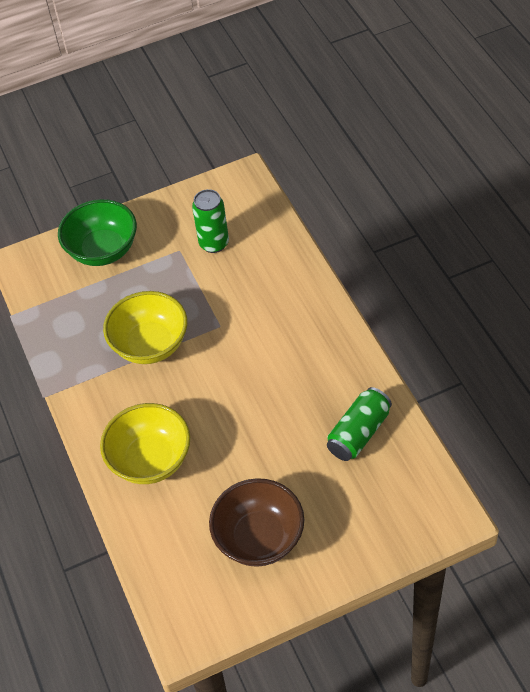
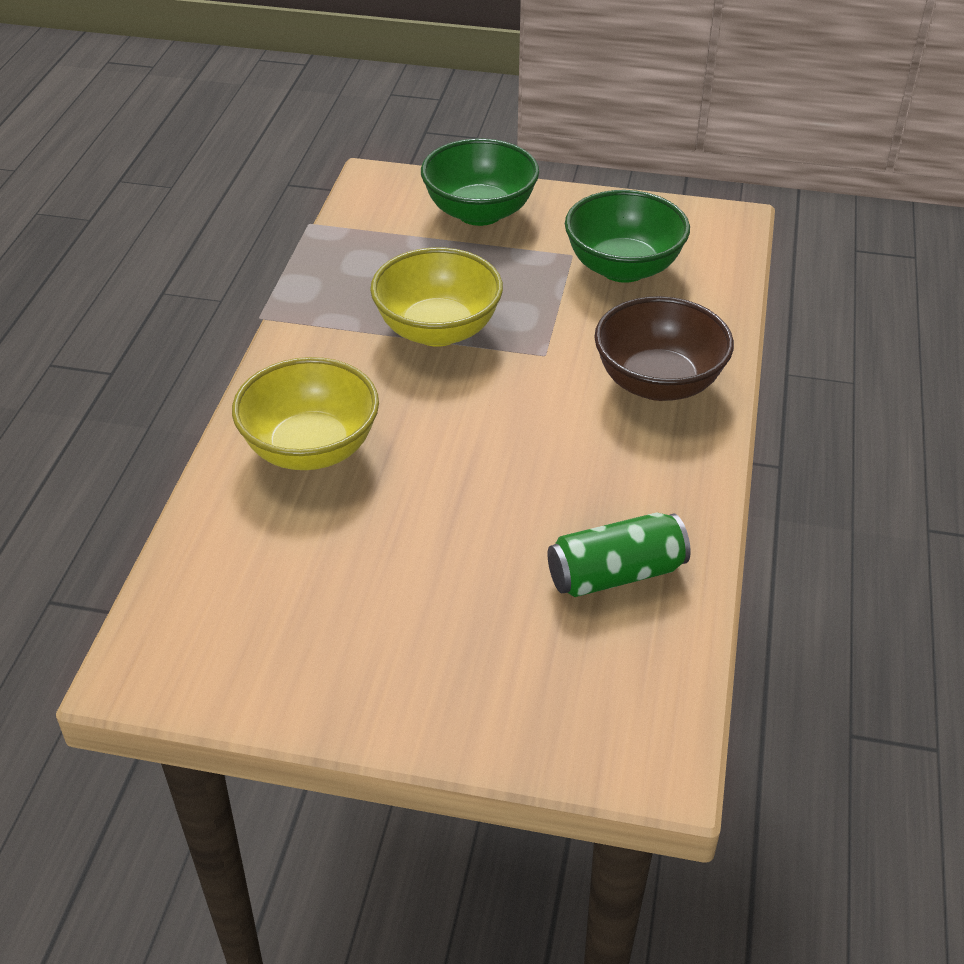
camera: 30 degrees right, 10 degrees down
(214, 243) = (623, 268): green can -> green bowl
(259, 538) = (354, 618): brown bowl -> brown bowl (658, 383)

